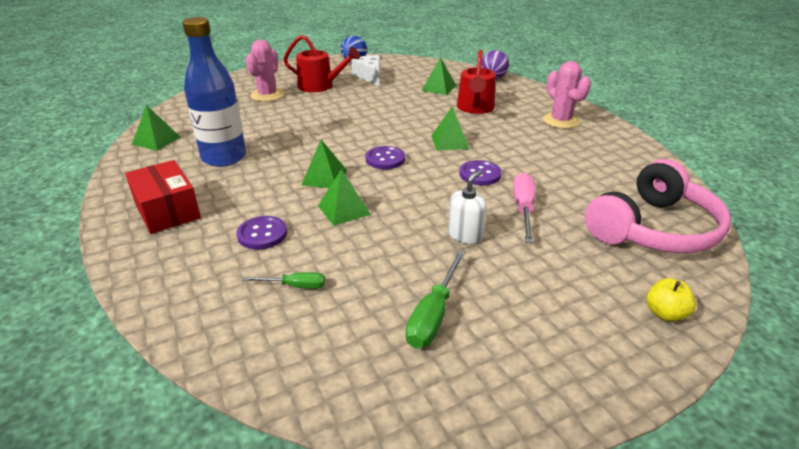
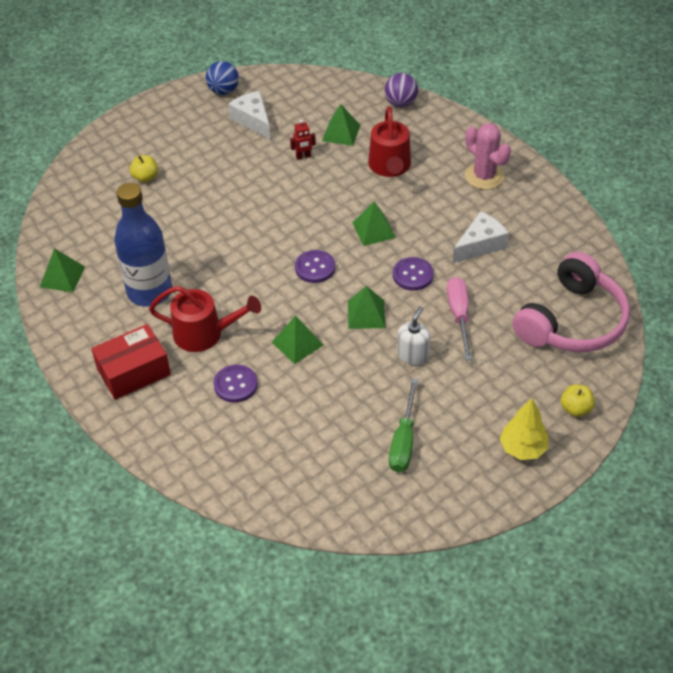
camera: 10 degrees left, 15 degrees up
(167, 210) = (134, 372): red box -> red box turned 75 degrees counterclockwise
(267, 95) = (145, 177): pink cactus -> yellow apple
(295, 286) = (287, 433): green screwdriver -> none
(320, 86) = (200, 150): red watering can -> red watering can (204, 333)
(324, 177) = (263, 304): green pyramid -> green pyramid (366, 314)
(402, 96) = (303, 156): none -> red robot
(552, 161) = (480, 245): none -> white cheese
(592, 348) = (523, 448): none -> yellow tree

